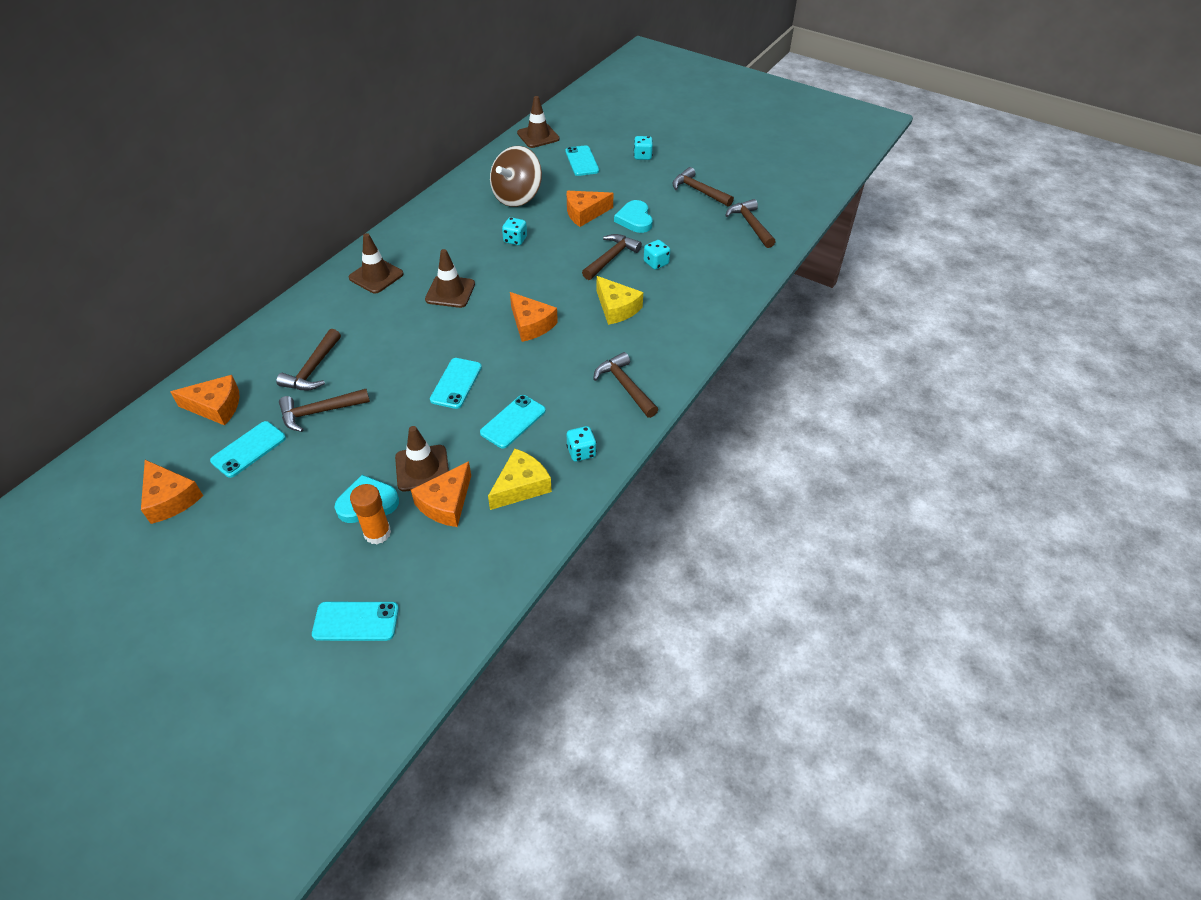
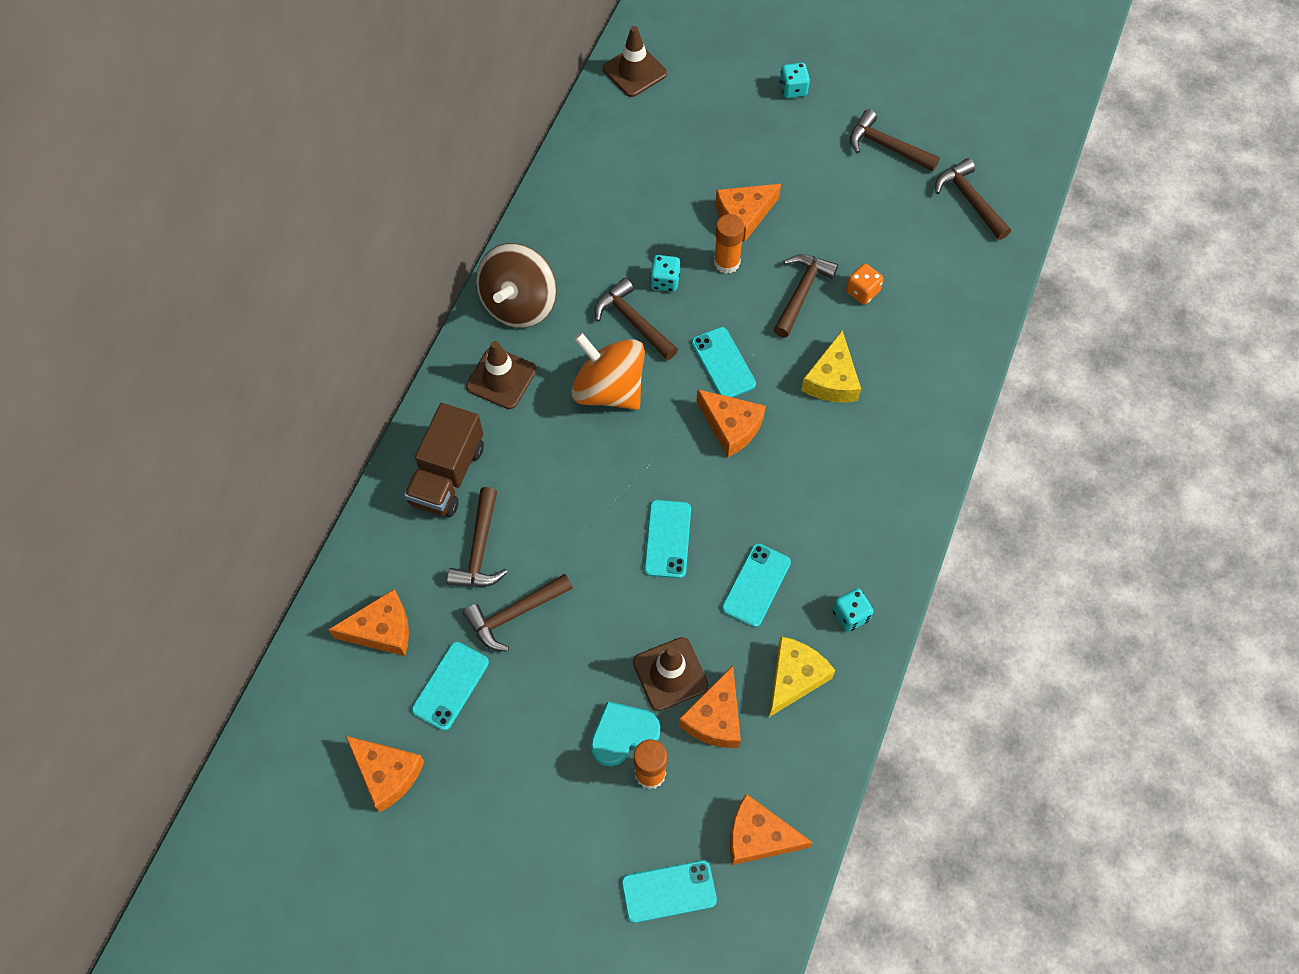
camera: 10 degrees left, 15 degrees up
(311, 323) = (448, 475): none -> brown truck
(449, 593) = (758, 836): none -> orange cheese
(450, 292) = (609, 389): brown traffic cone -> orange spinning top
(517, 197) = (642, 199): brown spinning top -> brown spinning top (519, 304)
(563, 235) = (726, 262): none -> orange glue stick
(582, 161) = (711, 113): turquoise phone -> turquoise phone (723, 363)
(616, 308) = (832, 380): yellow cheese -> yellow cheese turned 60 degrees clockwise
(625, 386) = (876, 506): brown hammer -> brown hammer (633, 321)
(635, 219) = (814, 216): turquoise heart -> none
(656, 263) = (862, 292): turquoise dice -> orange dice

